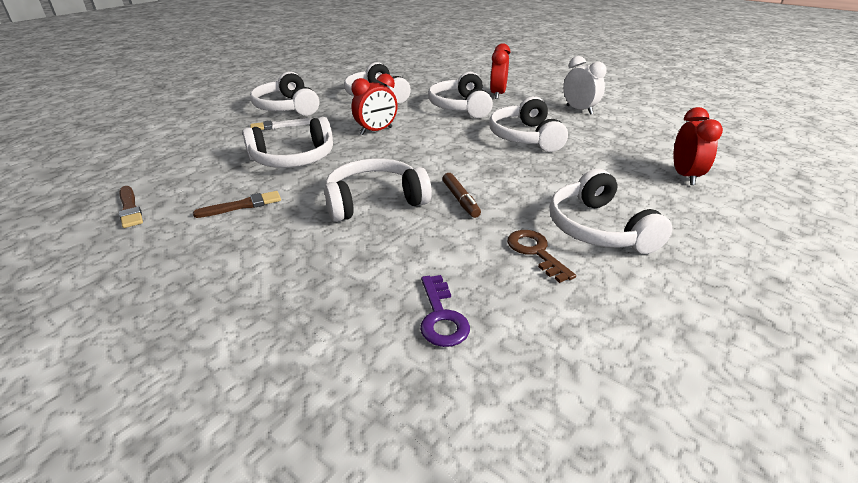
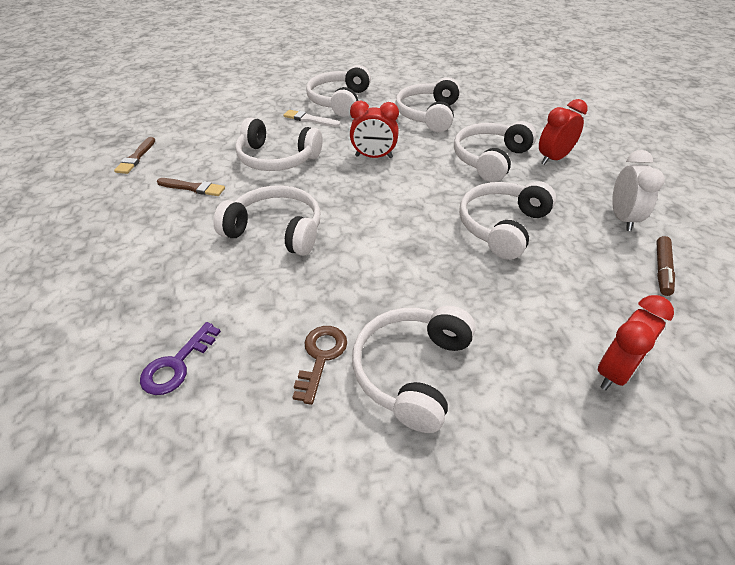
camera: 40 degrees right, 10 degrees up
(460, 200) = (339, 267): brown marker -> brown marker (662, 270)

